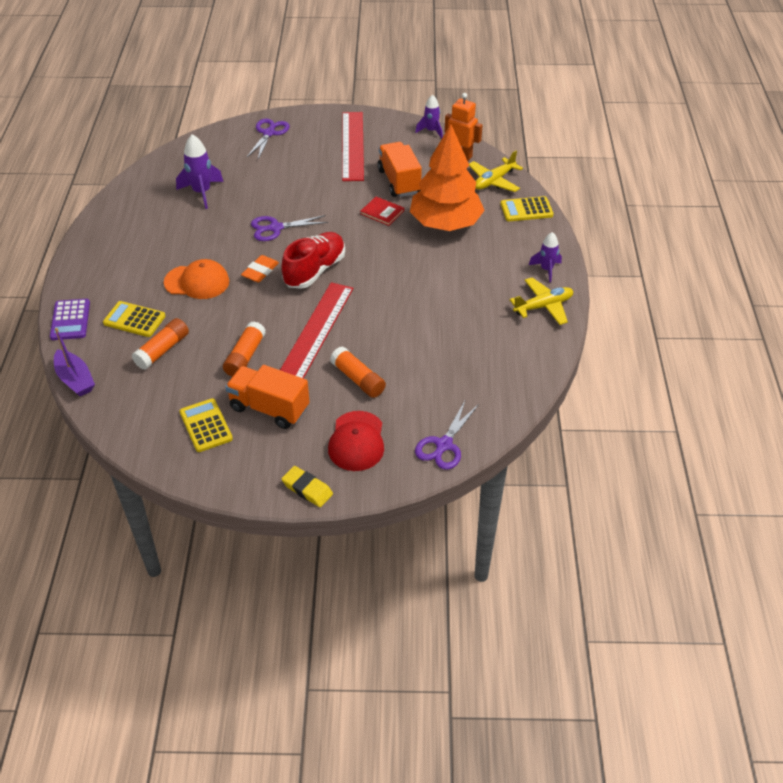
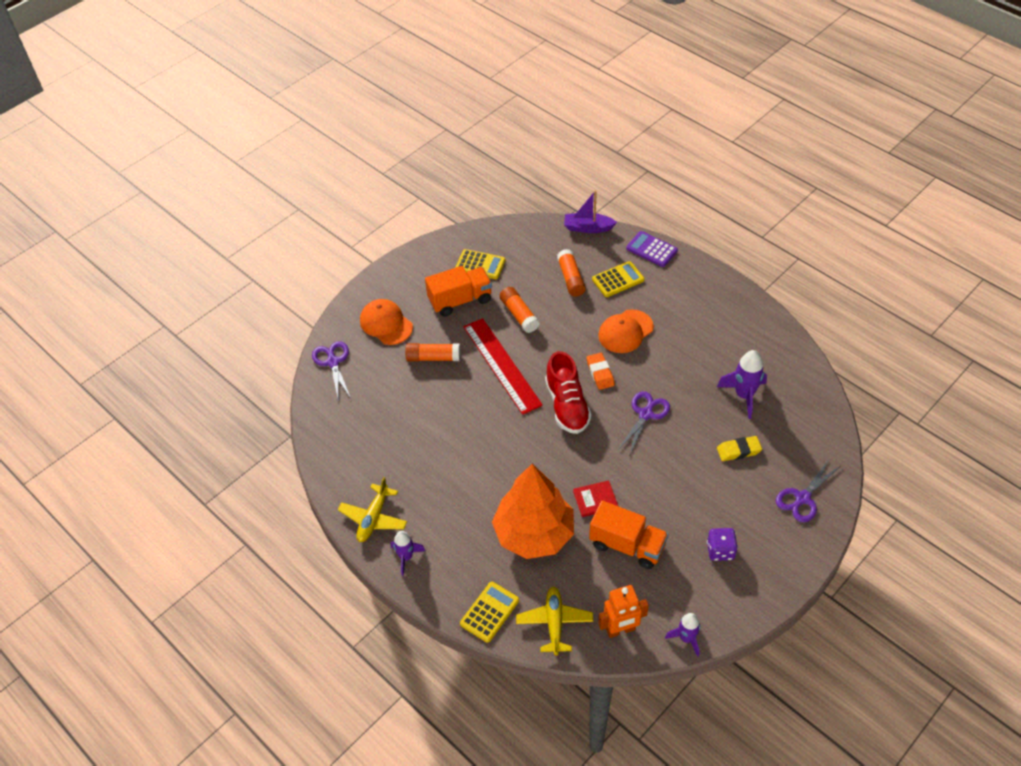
camera: 135 degrees right, 5 degrees up
(269, 133) = (802, 498): purple scissors -> purple scissors turned 75 degrees clockwise
(307, 489) = (380, 281): yellow eraser -> yellow eraser (738, 450)
(352, 145) = (720, 551): red ruler -> purple dice
(356, 441) = (386, 324): red cap -> orange cap

